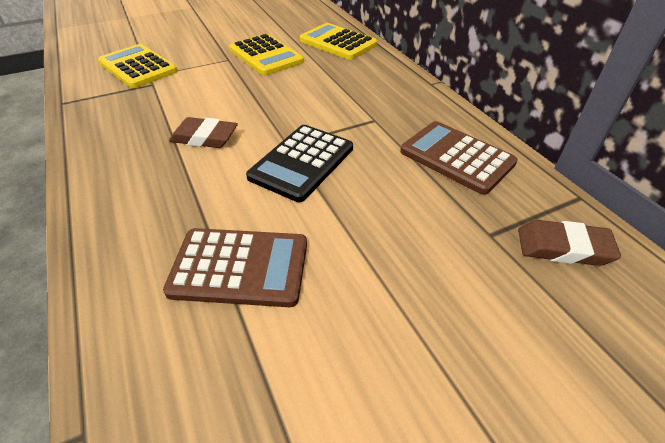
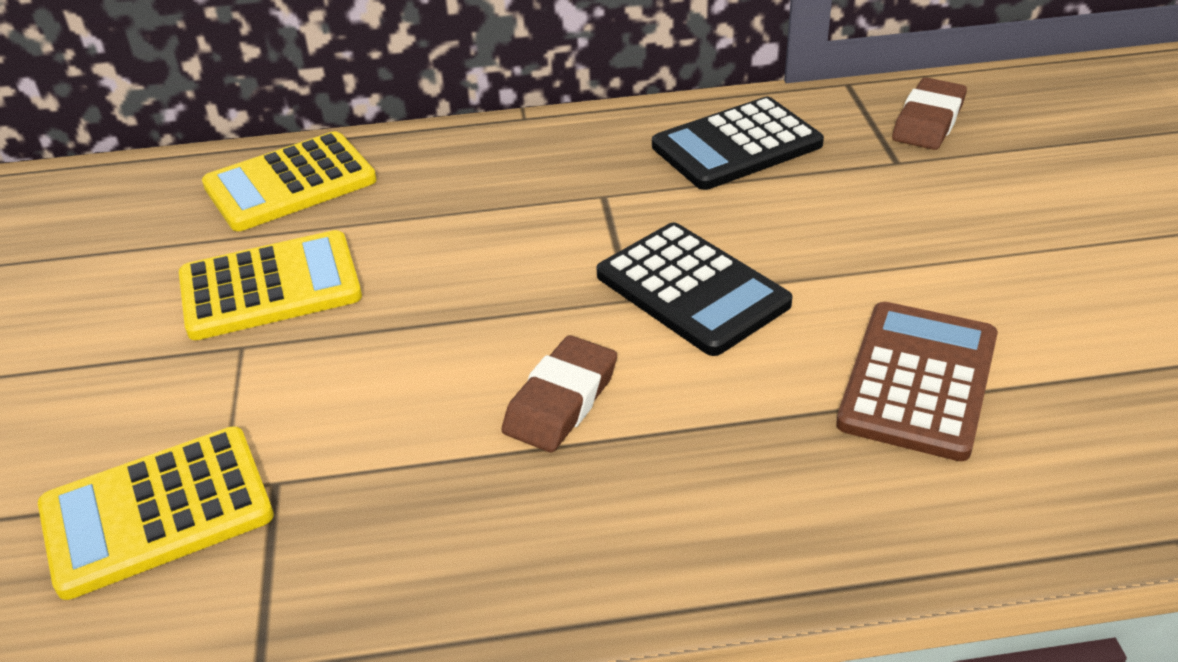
camera: 70 degrees left, 5 degrees down
(456, 157) = (736, 145): brown calculator -> black calculator

